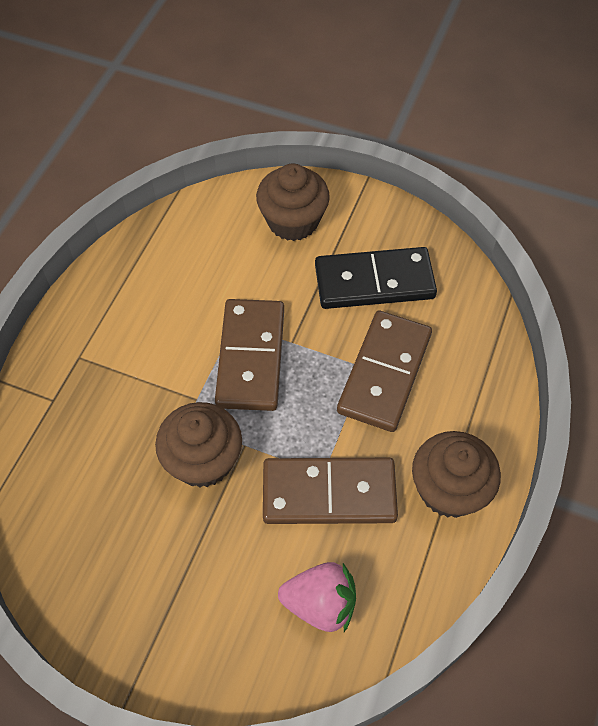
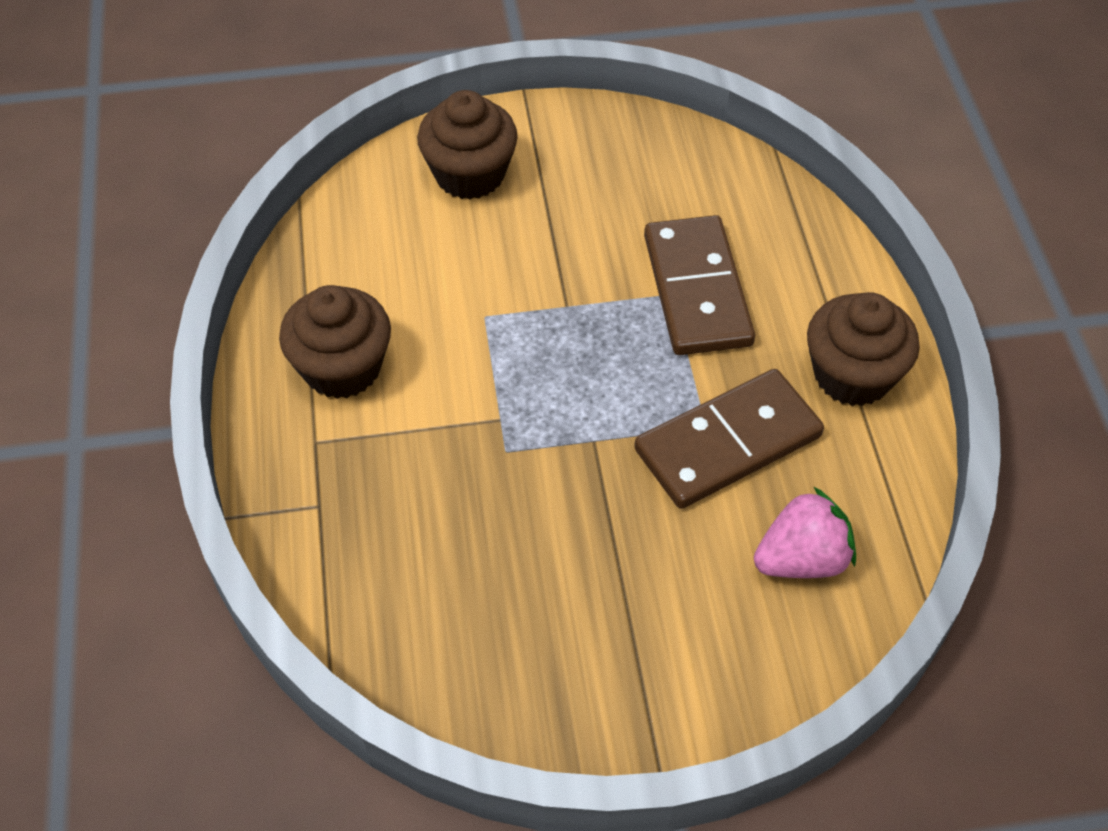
camera: 30 degrees left, 5 degrees down
(203, 460) = (558, 480): brown cupcake -> brown cupcake (342, 368)
(251, 357) = (531, 343): brown domino -> none
(374, 282) = (614, 199): black domino -> none

